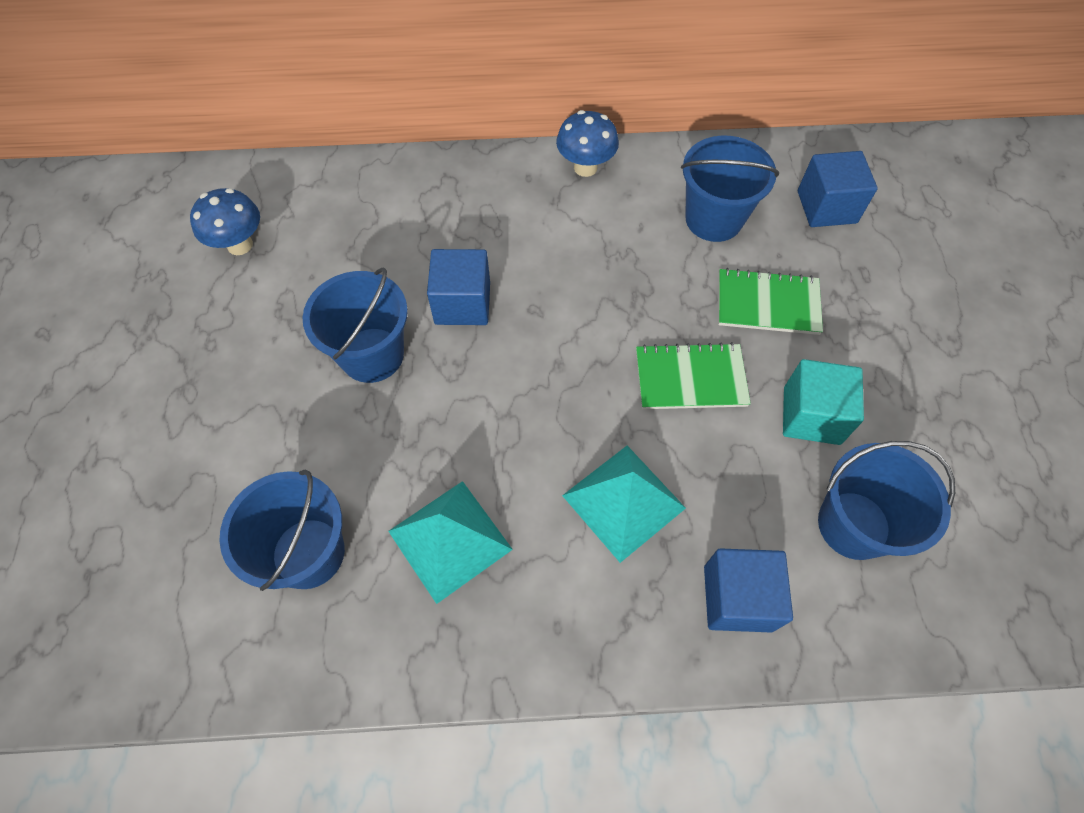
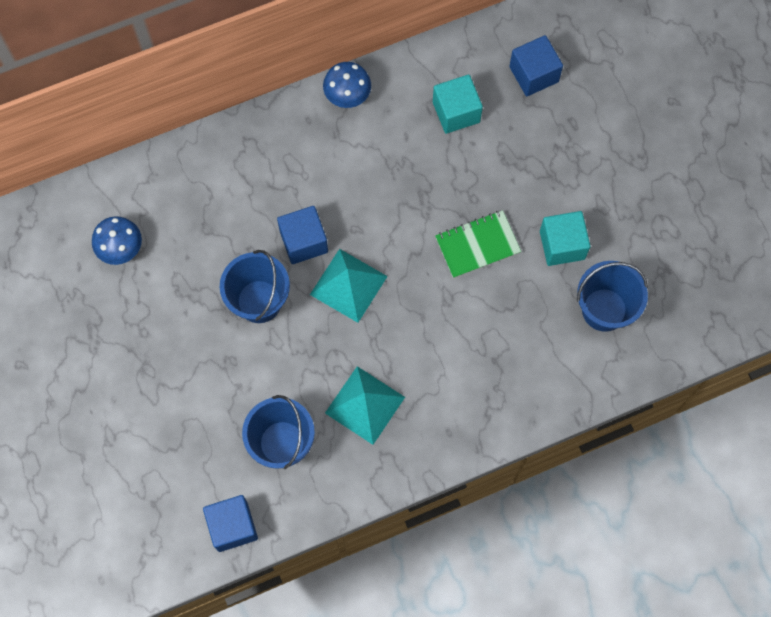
camera: 20 degrees left, 10 degrees up
(623, 501) = (461, 343): turquoise pyramid -> turquoise pyramid (348, 285)
(713, 219) = (456, 112): blue bucket -> turquoise cube
(737, 598) = (547, 378): blue cube -> blue cube (232, 526)
(767, 304) = (513, 170): green notebook -> none

